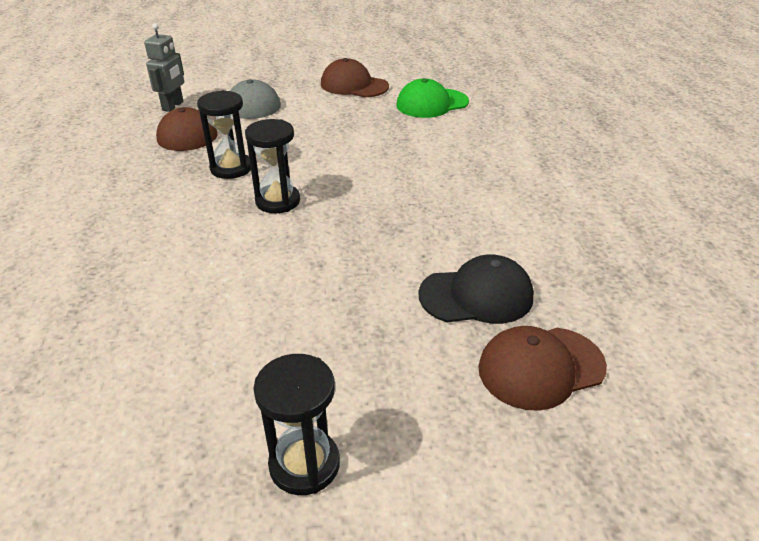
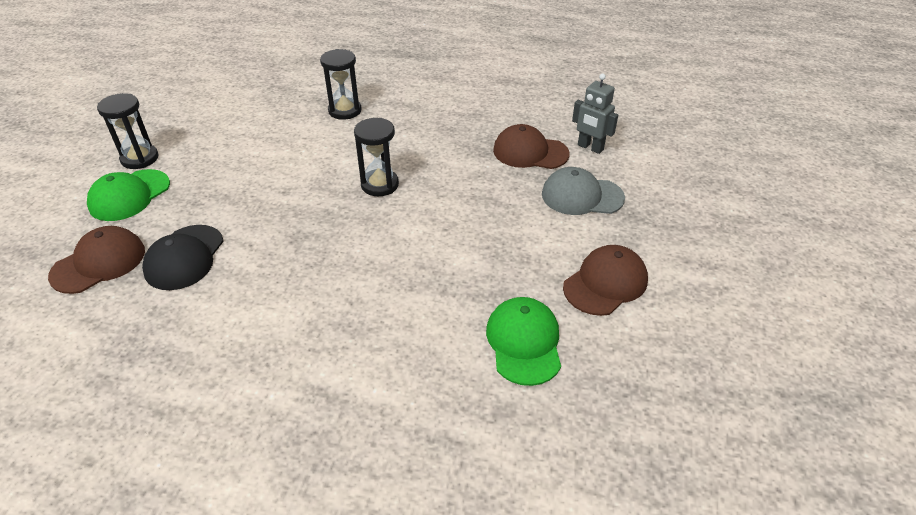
camera: 110 degrees right, 5 degrees up
(231, 168) = (448, 168): black hourglass -> black hourglass (345, 111)
(403, 417) = (129, 195): none -> green cap
(540, 367) = (99, 263): brown cap -> brown cap turned 45 degrees clockwise

